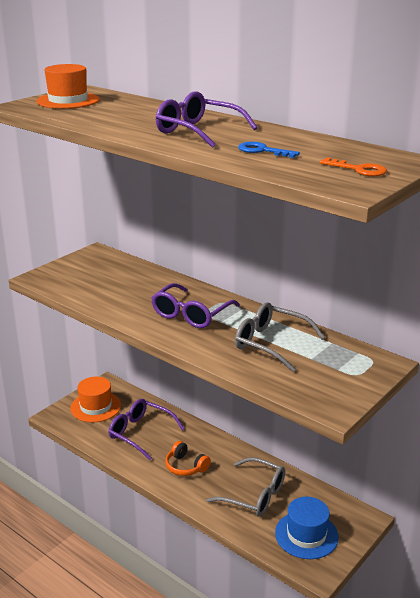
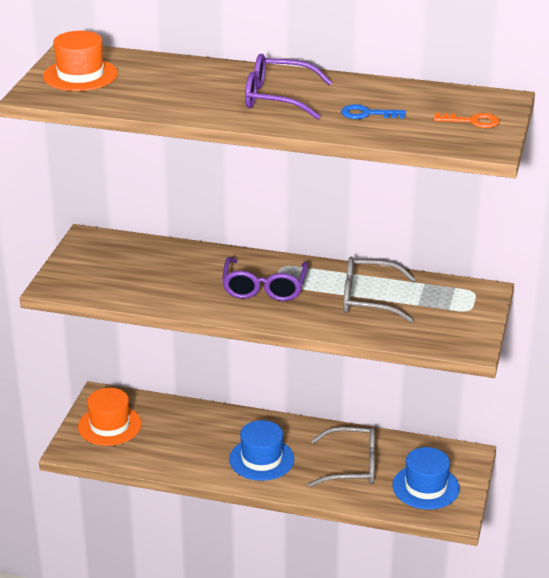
camera: 25 degrees left, 5 degrees up
(140, 433) = (185, 439): purple glasses -> none
(186, 466) = (261, 459): orange headphones -> blue hat

